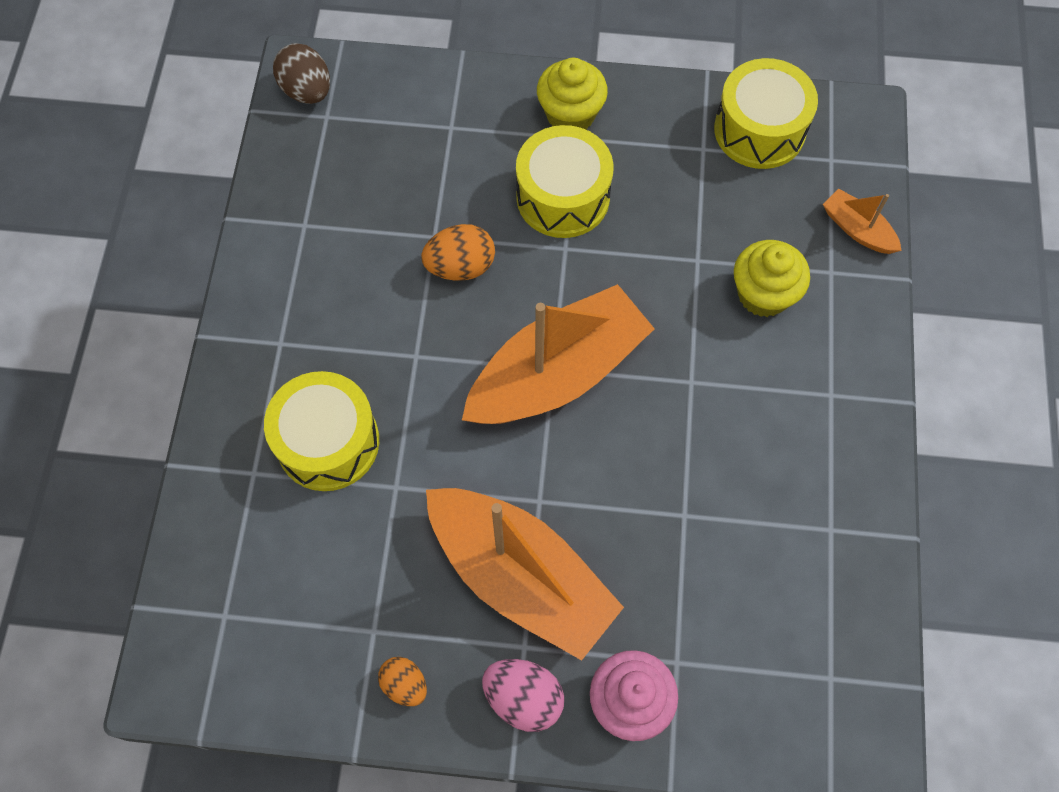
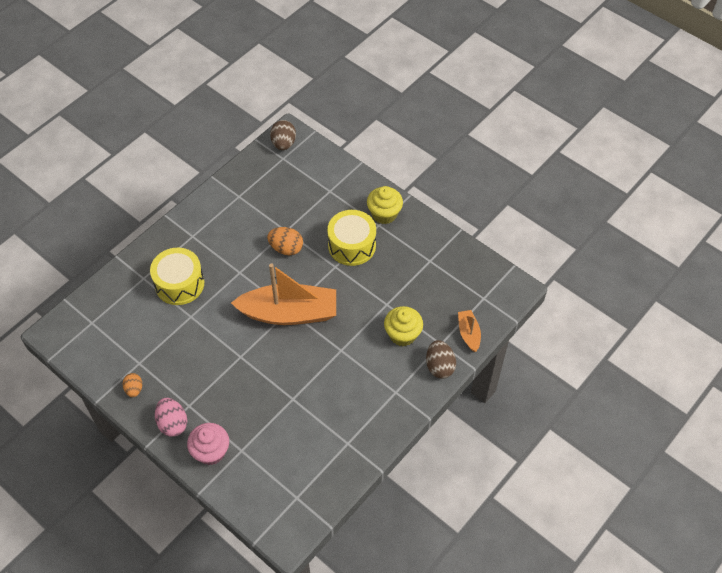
camera: 35 degrees right, 10 degrees down
(520, 577) = (209, 379): orange boat -> none
(759, 130) = (462, 267): yellow drum -> none
(860, 309) = (439, 366): none -> brown egg

